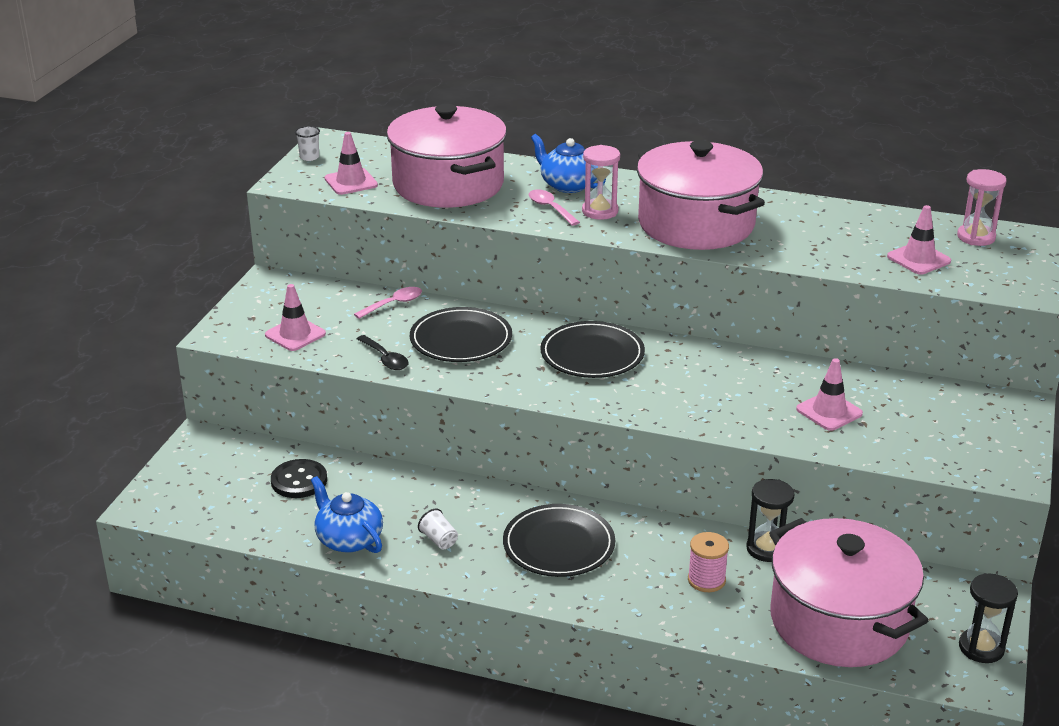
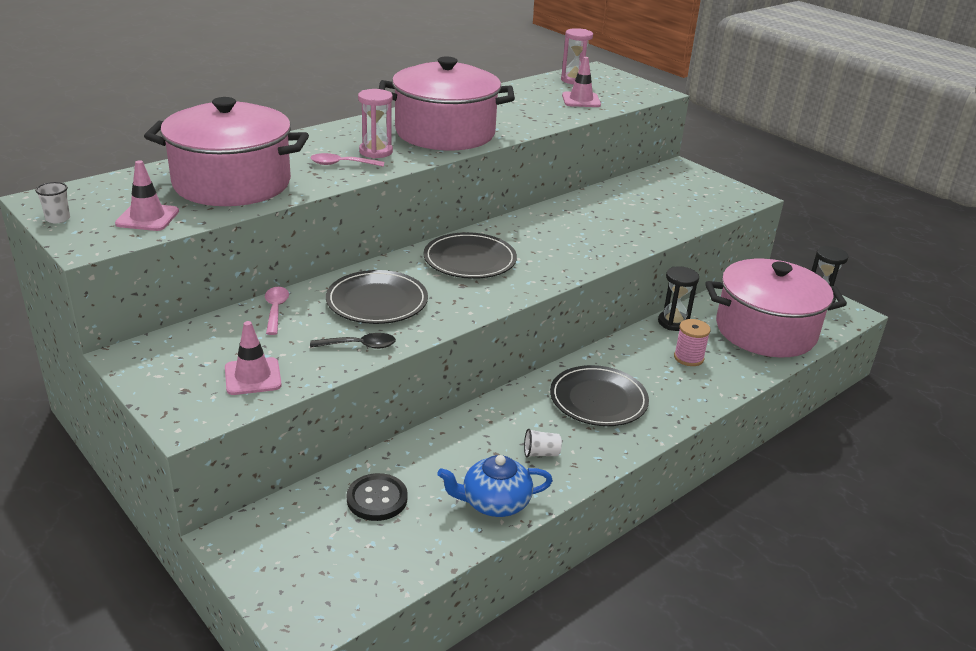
camera: 60 degrees left, 0 degrees up
(568, 185) = (315, 146): blue teapot -> none
(829, 411) = (633, 215): pink traffic cone -> none

